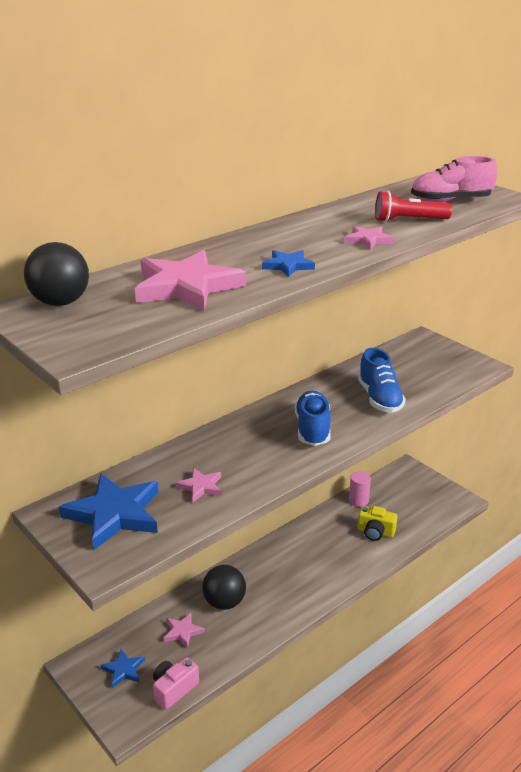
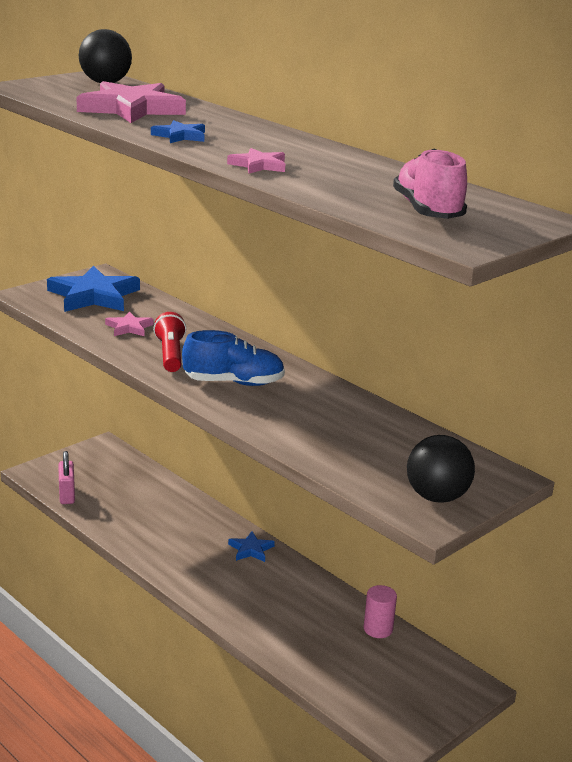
camera: 85 degrees right, 5 degrees down
(123, 670) = (94, 468): blue star -> blue star (251, 549)
(174, 689) = (67, 495): pink camera -> pink padlock
(182, 632) = (139, 497): pink star -> none
(224, 602) = (179, 521): black ball -> black ball (437, 497)
(375, 532) = (310, 639): yellow camera -> none
(379, 399) = (310, 427): blue shoe -> none
(409, 220) = (335, 186): red flashlight -> red flashlight (170, 355)

